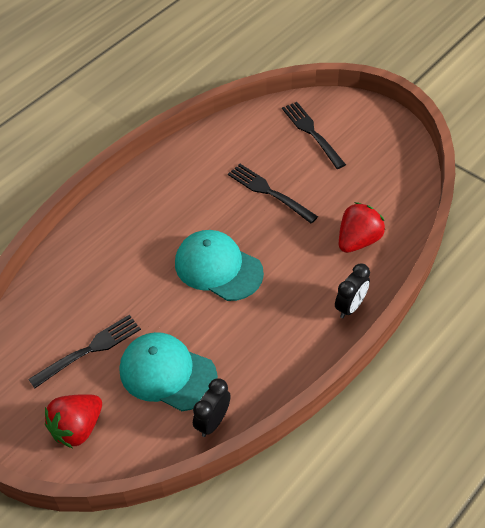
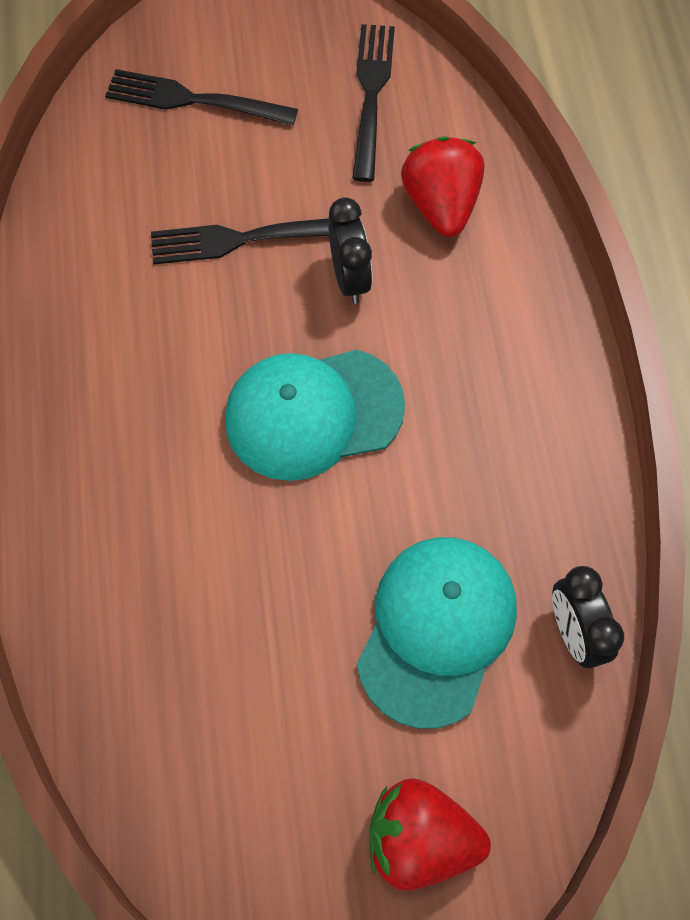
camera: 50 degrees left, 15 degrees up
(77, 428) = (420, 838): red strawberry -> red strawberry turned 105 degrees clockwise
(89, 350) = (291, 712): black fork -> black fork (371, 95)
(167, 373) = (437, 629): turquoise cap -> turquoise cap turned 135 degrees clockwise
(350, 306) = (540, 305): black clock -> black clock (350, 278)

